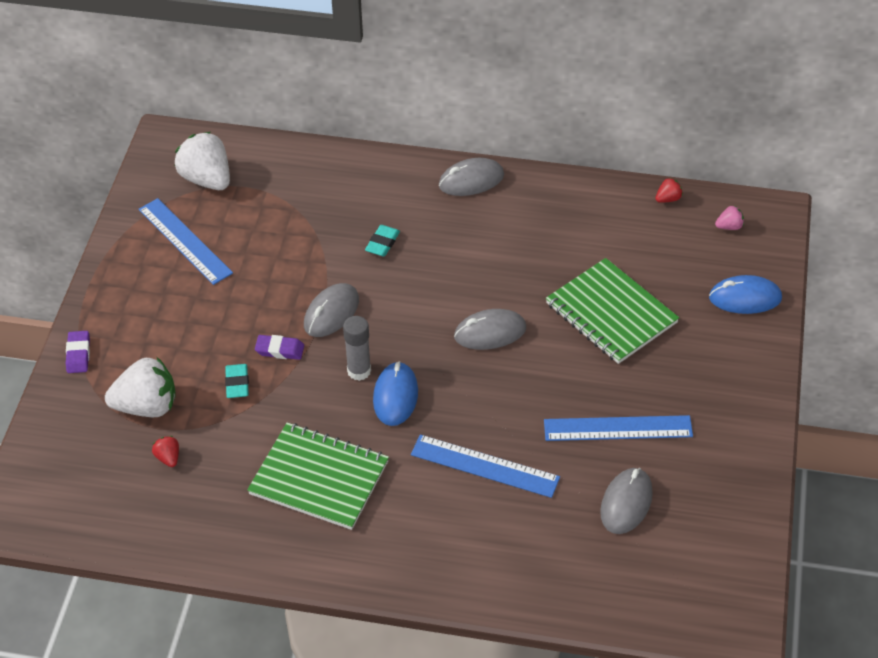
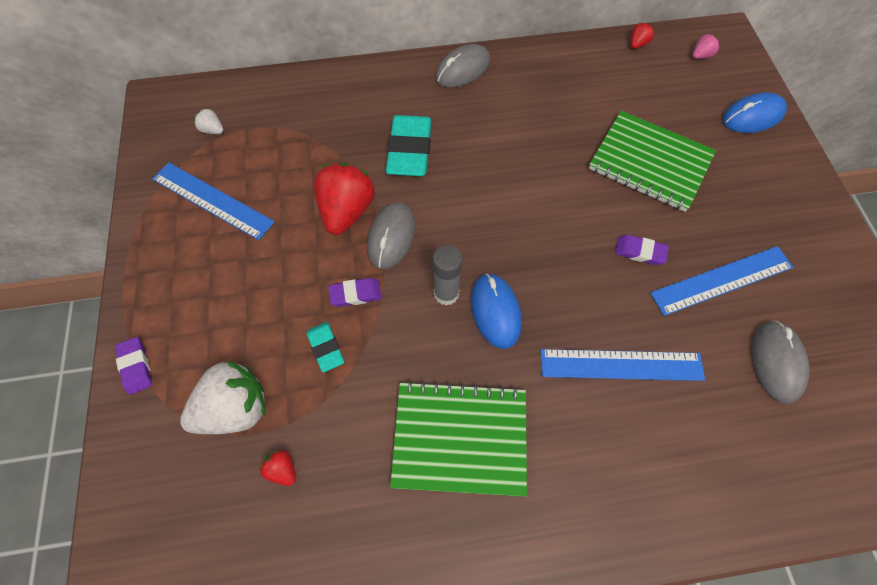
camera: 20 degrees left, 15 degrees up
(207, 179) = (213, 130): white strawberry -> white strawberry, size x0.45
(301, 281) = (347, 211): none -> red strawberry
(382, 243) = (409, 150): turquoise eraser -> turquoise eraser, size x1.91
(490, 332) = (552, 214): grey mouse -> none
(554, 385) = (639, 252): none -> purple eraser

